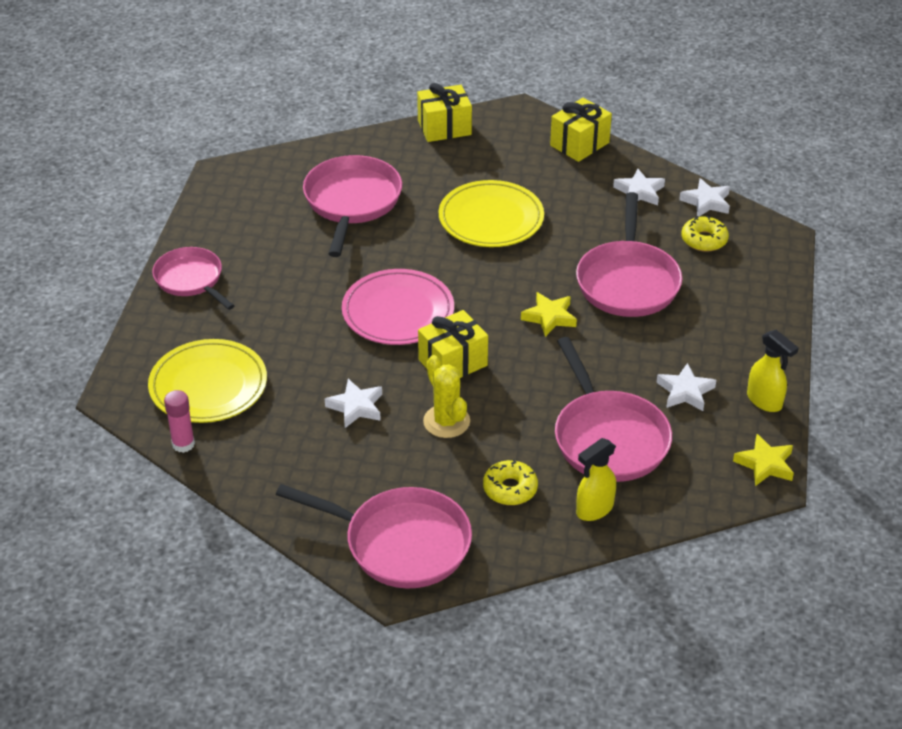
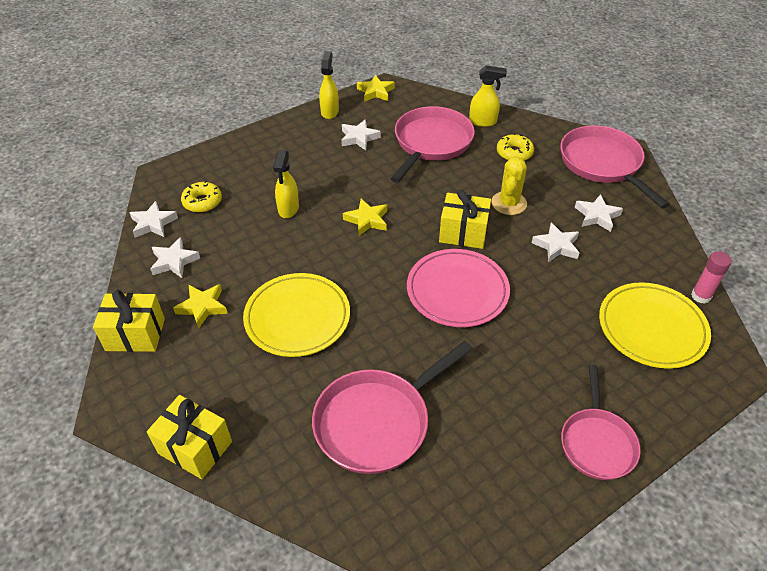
camera: 135 degrees left, 5 degrees up
(347, 467) = (597, 216): none -> white star
(566, 182) = (202, 307): none -> yellow star
(628, 281) = (288, 209): pink pan -> yellow spray bottle

